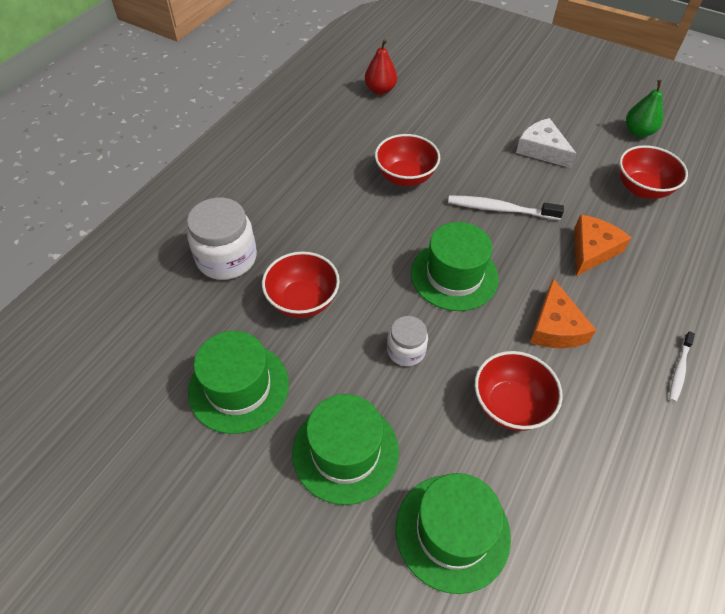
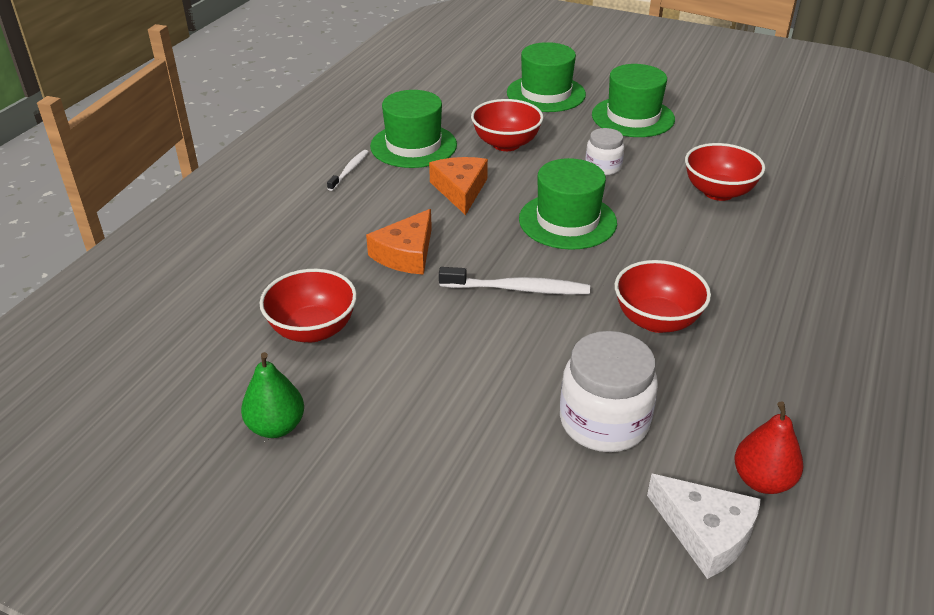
camera: 175 degrees right, 15 degrees down
(227, 258) = (824, 219): white jar -> white jar (604, 422)
(239, 387) = (737, 140): green hat -> green hat (413, 145)
(542, 149) = (452, 379): white cheese -> white cheese (705, 533)

